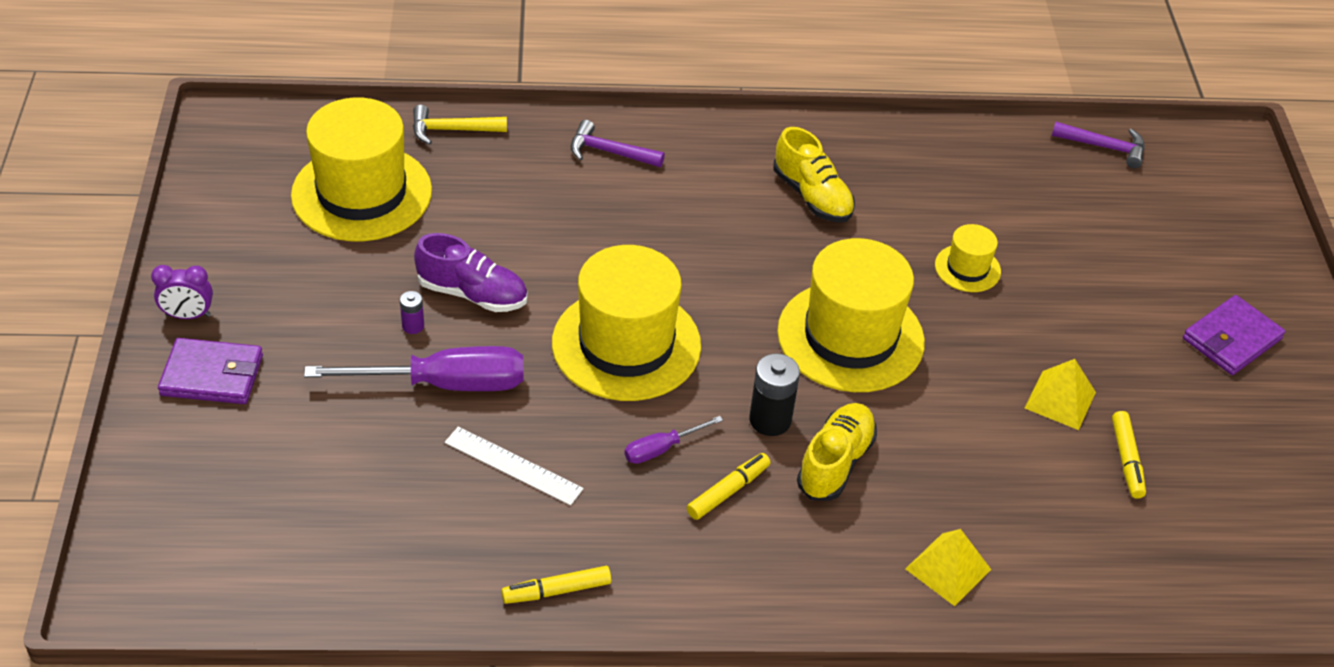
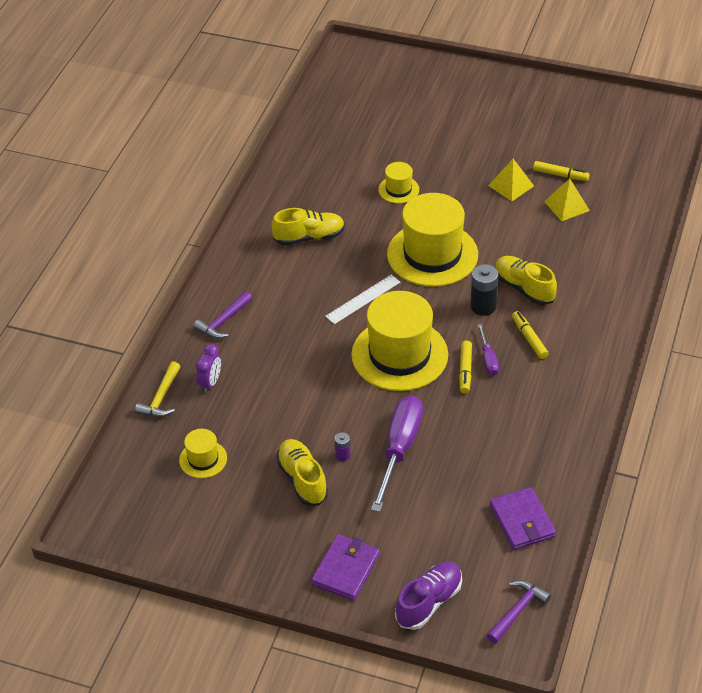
camera: 65 degrees left, 0 degrees up
(188, 315) = (283, 575): purple clock -> purple clock (210, 383)
(357, 295) = (302, 479): none -> yellow shoe
(362, 193) = (203, 459): yellow hat -> yellow hat, size x0.47
(473, 294) = (326, 419): purple shoe -> purple shoe (429, 602)
(513, 465) = (477, 429): white ruler -> white ruler (363, 299)
(557, 591) = (576, 430): yellow marker -> yellow marker (465, 370)
(948, 569) = (610, 265): yellow pyramid -> yellow pyramid (566, 206)
(1104, 147) = (325, 101): purple hammer -> purple hammer (518, 610)
(1231, 339) = (492, 107): purple wallet -> purple wallet (522, 521)

